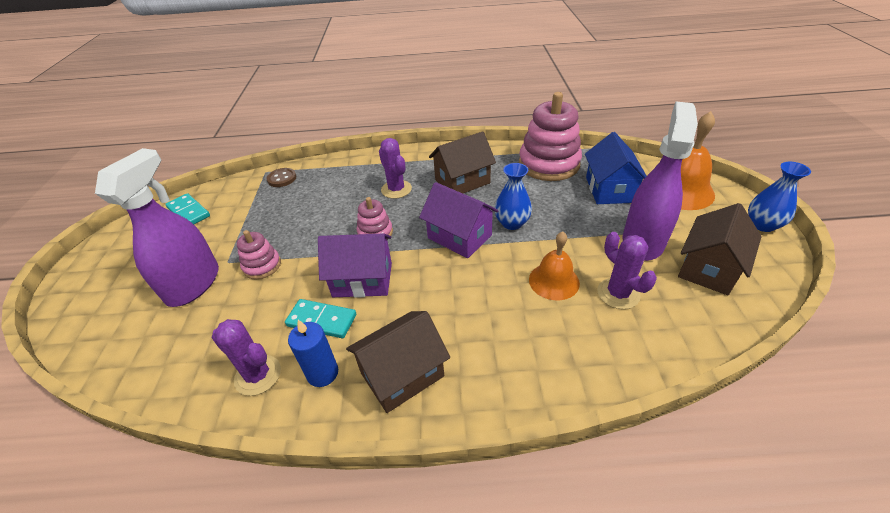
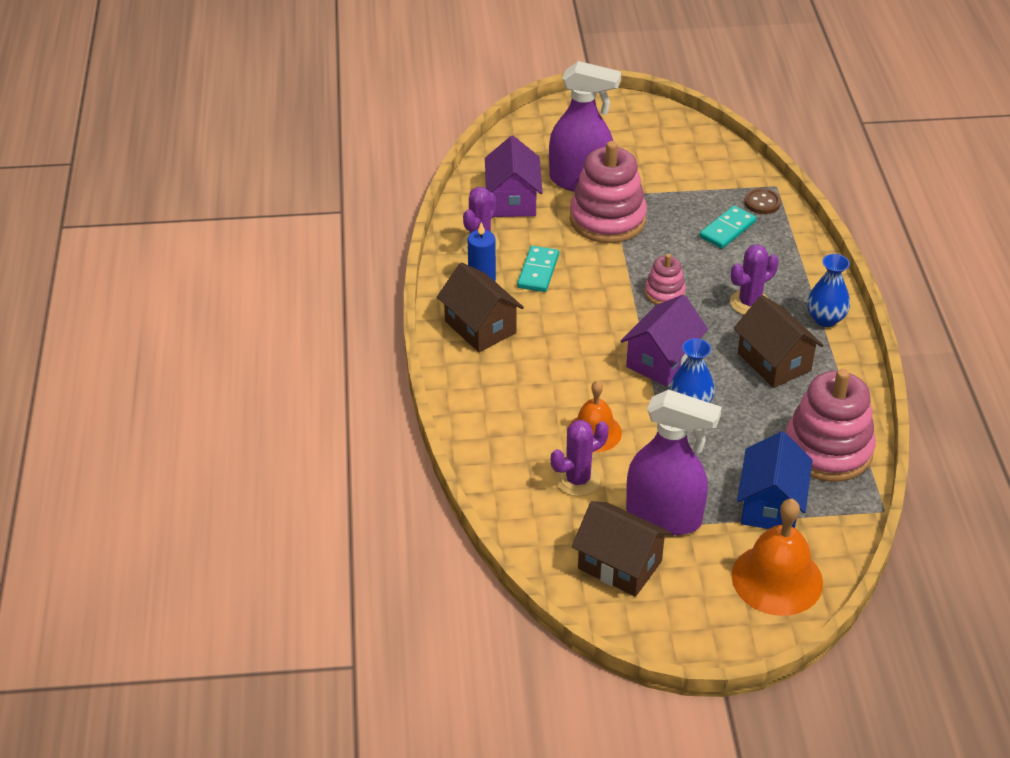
camera: 85 degrees right, 0 degrees up
(188, 212) = (689, 146): turquoise domino -> turquoise domino (727, 229)
(262, 266) = (607, 219): pink stacking toy -> pink stacking toy, size x1.97
(362, 279) = (591, 291): purple house -> purple house (513, 200)
(609, 189) = (770, 505): blue house -> blue house turned 75 degrees counterclockwise
(762, 225) = (705, 643): blue vase -> blue vase (825, 319)

